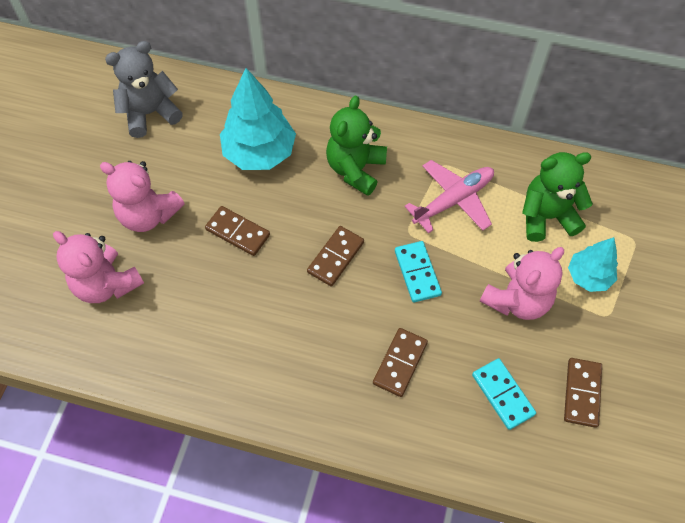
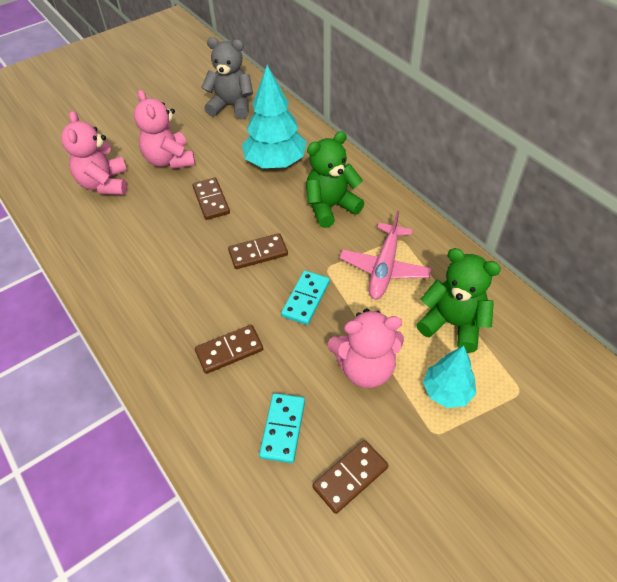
camera: 40 degrees right, 10 degrees down
(453, 200) = (384, 268): pink plane -> pink plane turned 105 degrees clockwise

